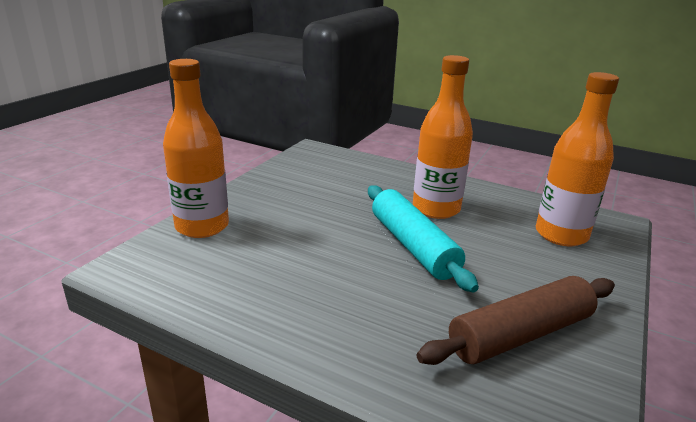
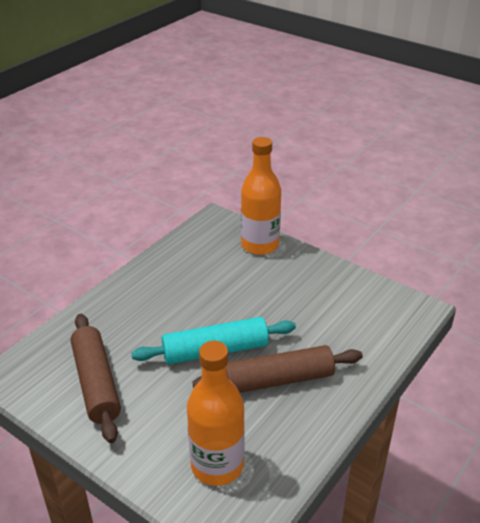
camera: 100 degrees right, 10 degrees up
(436, 209) = (278, 380): orange bottle -> brown rolling pin

